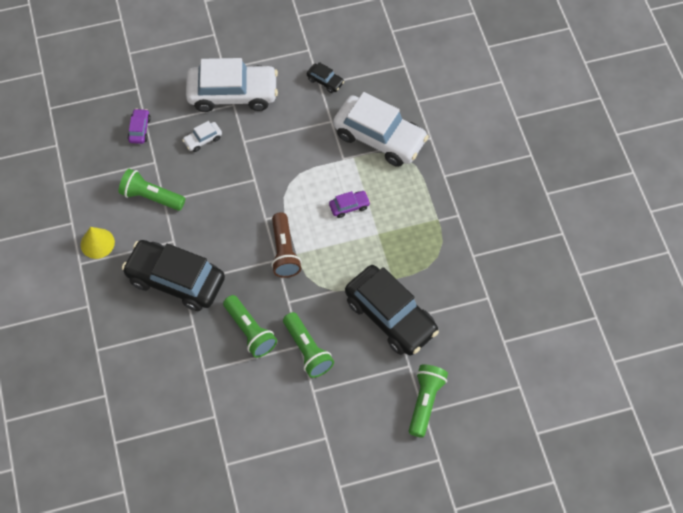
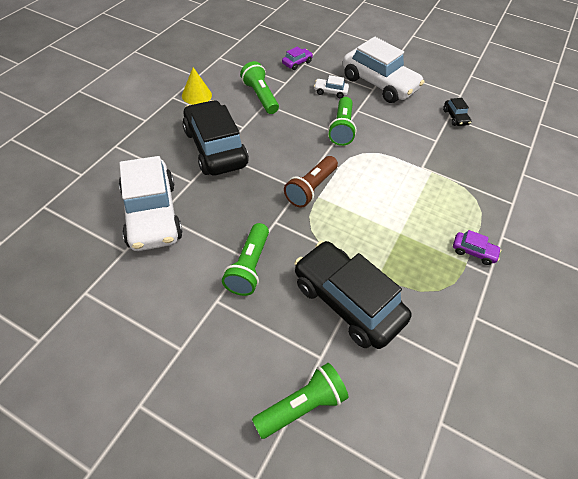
camera: 40 degrees right, 10 degrees down
(250, 331) = (223, 217): green flashlight -> green flashlight (341, 129)
(349, 206) = (395, 198): purple car -> purple car (473, 251)
(379, 137) = (466, 174): white car -> white car (152, 214)
(390, 316) = (347, 301): black car -> black car turned 135 degrees clockwise

